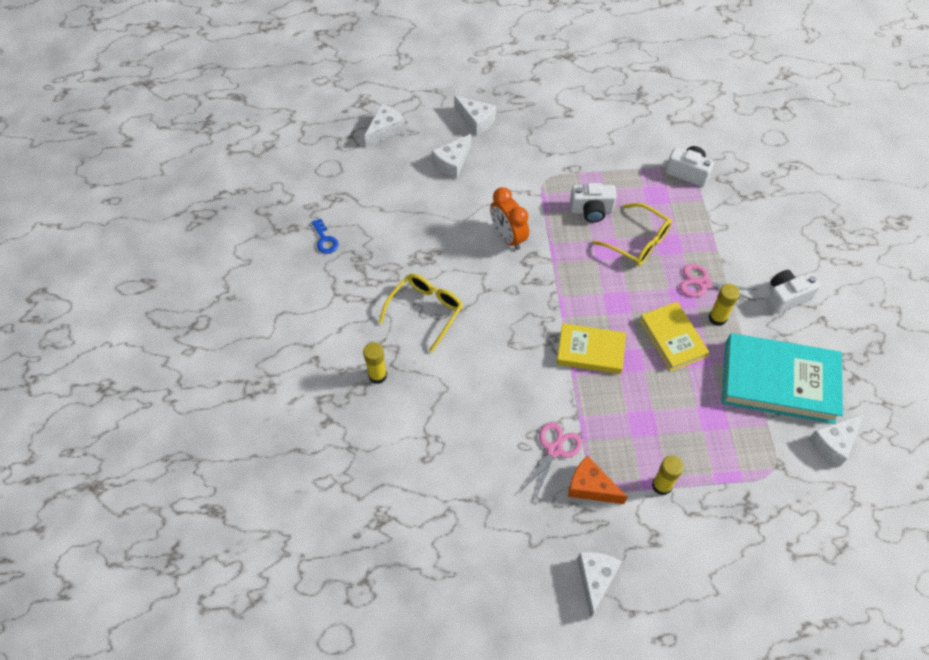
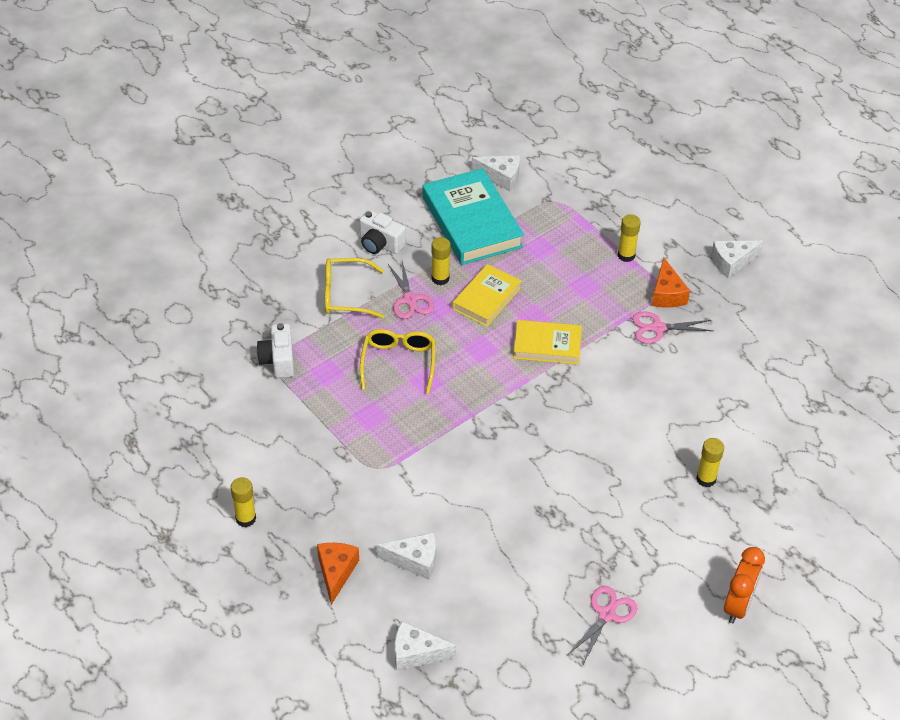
camera: 125 degrees left, 10 degrees down
(325, 240) = (606, 614): blue key -> pink scissors
(426, 311) = (611, 481): yellow glasses -> yellow glasses (345, 295)
(476, 121) = (336, 572): white cheese -> orange cheese
(508, 237) = (474, 462): orange clock -> orange clock (738, 605)
(553, 97) = (245, 519): none -> yellow glue stick
(590, 351) = (547, 345): yellow book -> yellow book turned 60 degrees counterclockwise
(591, 210) = (387, 413): white camera -> none

